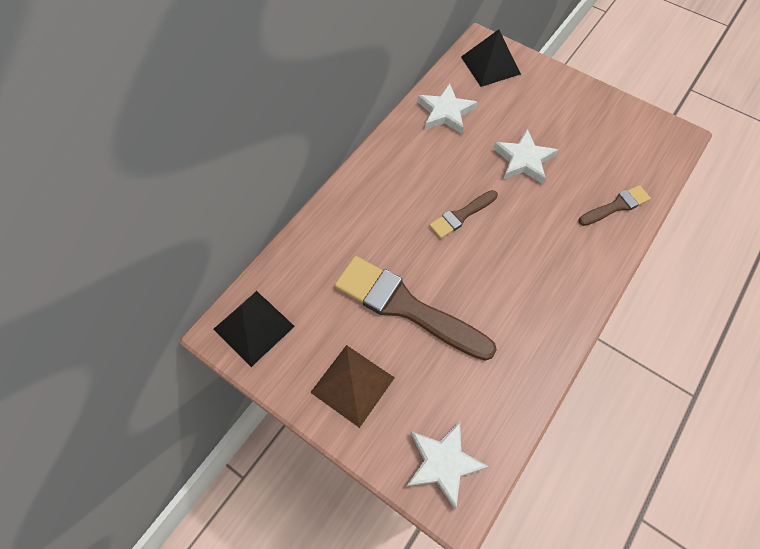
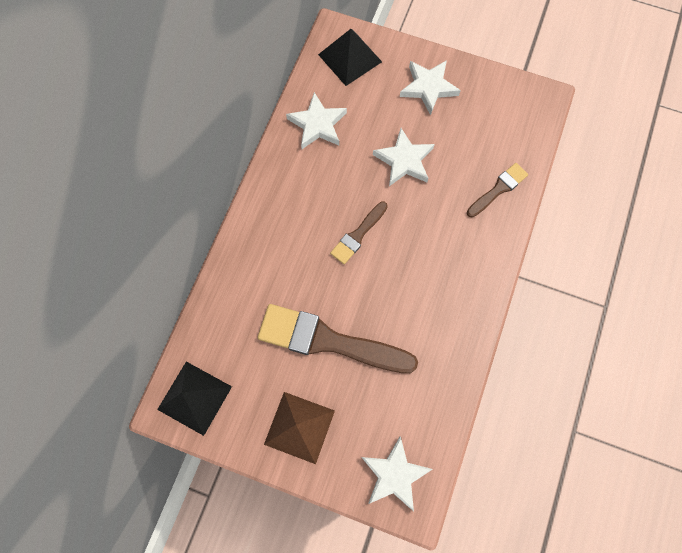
camera: 15 degrees left, 10 degrees up
(561, 104) = (428, 87): none -> white star

